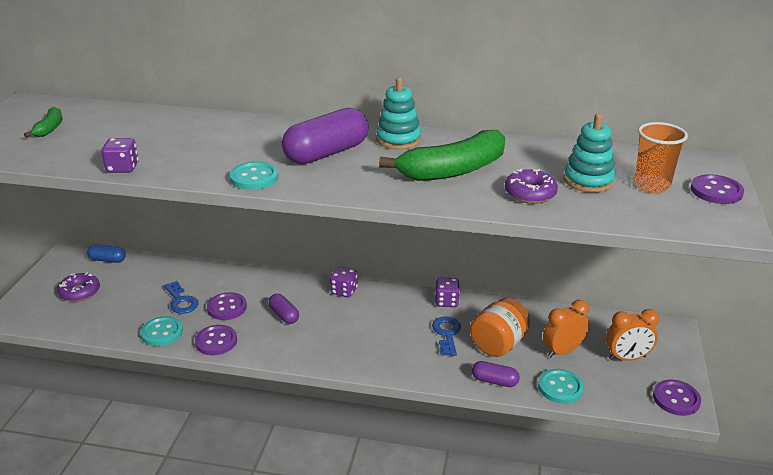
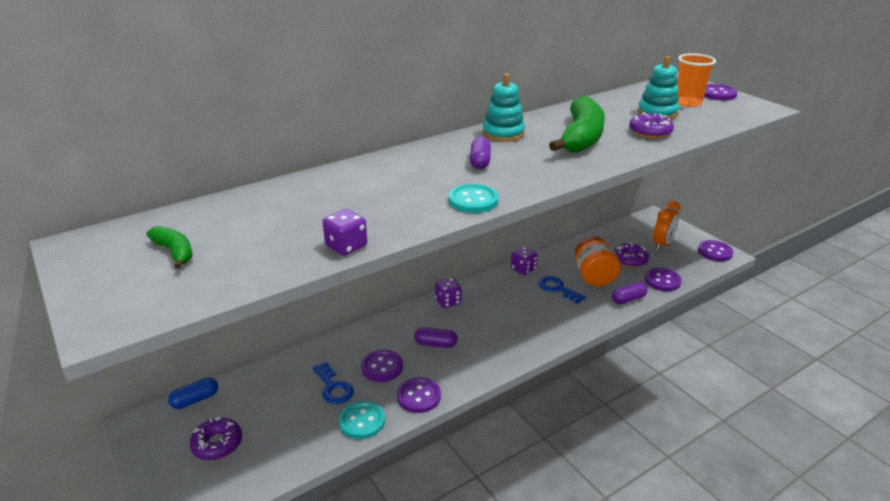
camera: 45 degrees left, 0 degrees up
(181, 301) = (333, 387): blue key -> blue key turned 45 degrees clockwise
(326, 153) = (480, 162): purple capsule -> purple capsule, size x0.51
(560, 387) = (662, 281): turquoise button -> purple button
(562, 351) = (630, 260): orange clock -> purple donut

